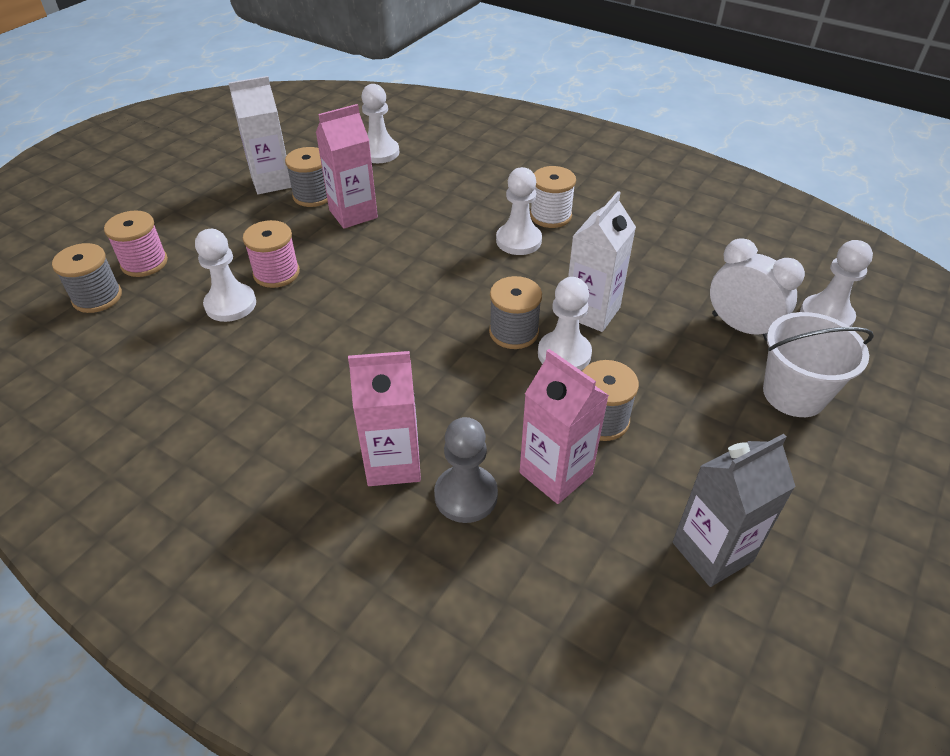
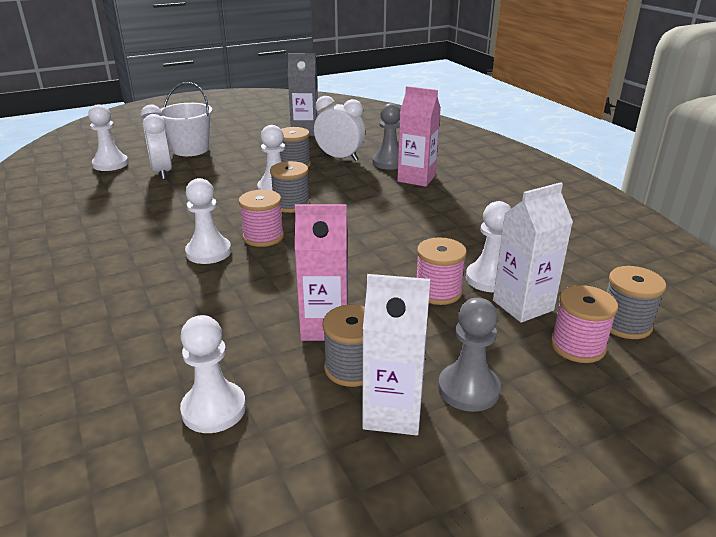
camera: 150 degrees left, 15 degrees down
(227, 208) = (468, 389): none -> grey pawn
(490, 275) = (263, 237): none -> pink spool
(550, 216) = (153, 262): white spool -> none
(555, 473) = (340, 158): pink carton -> white clock
(592, 312) = (229, 199): white carton -> white carton (523, 305)

